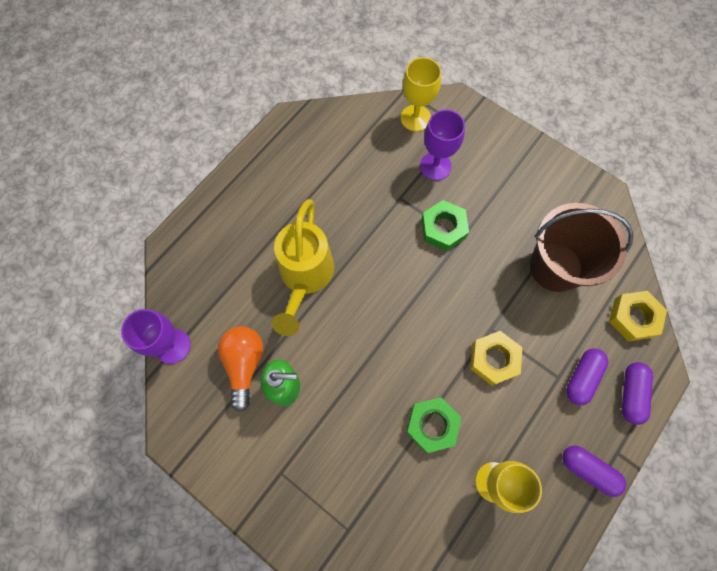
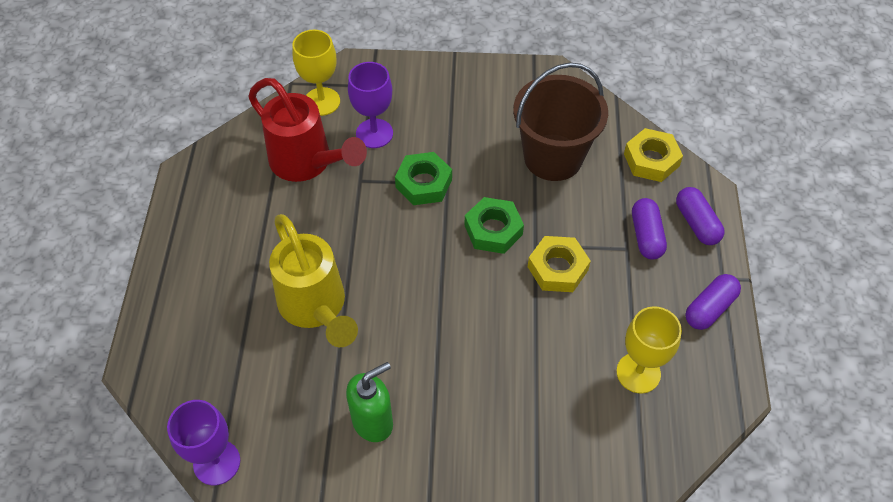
camera: 35 degrees left, 15 degrees down
(244, 364) = (312, 429): orange light bulb -> none
(373, 162) = (308, 163): none -> red watering can
(432, 425) = (544, 362): green nut -> green nut (493, 230)
(588, 470) = (709, 308): purple capsule -> purple capsule turned 45 degrees counterclockwise

